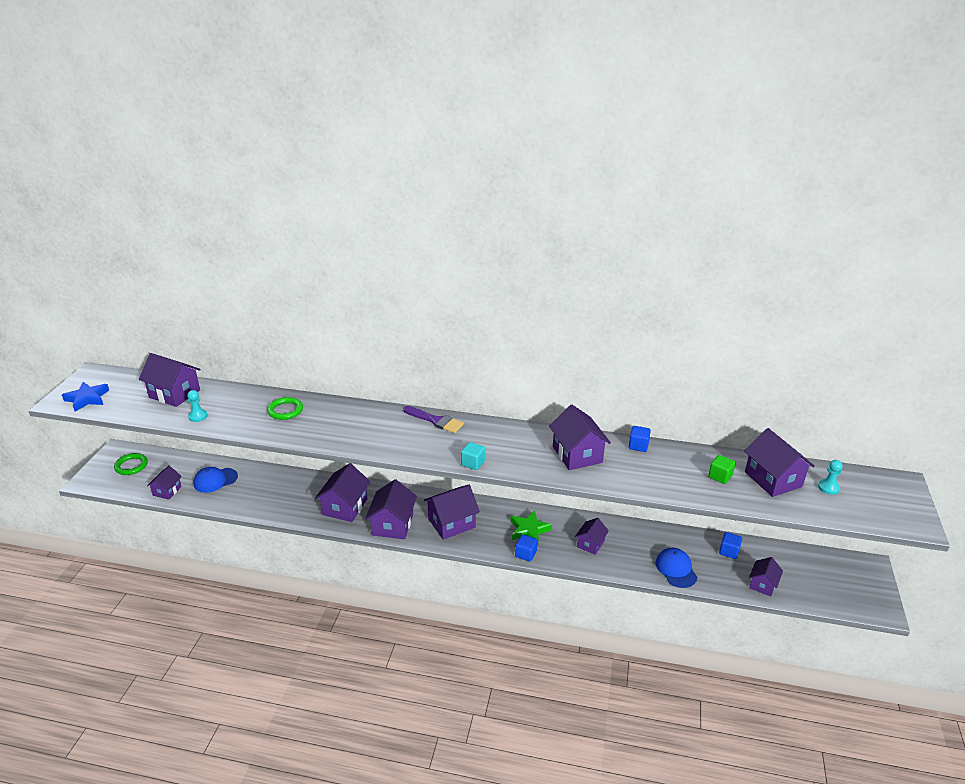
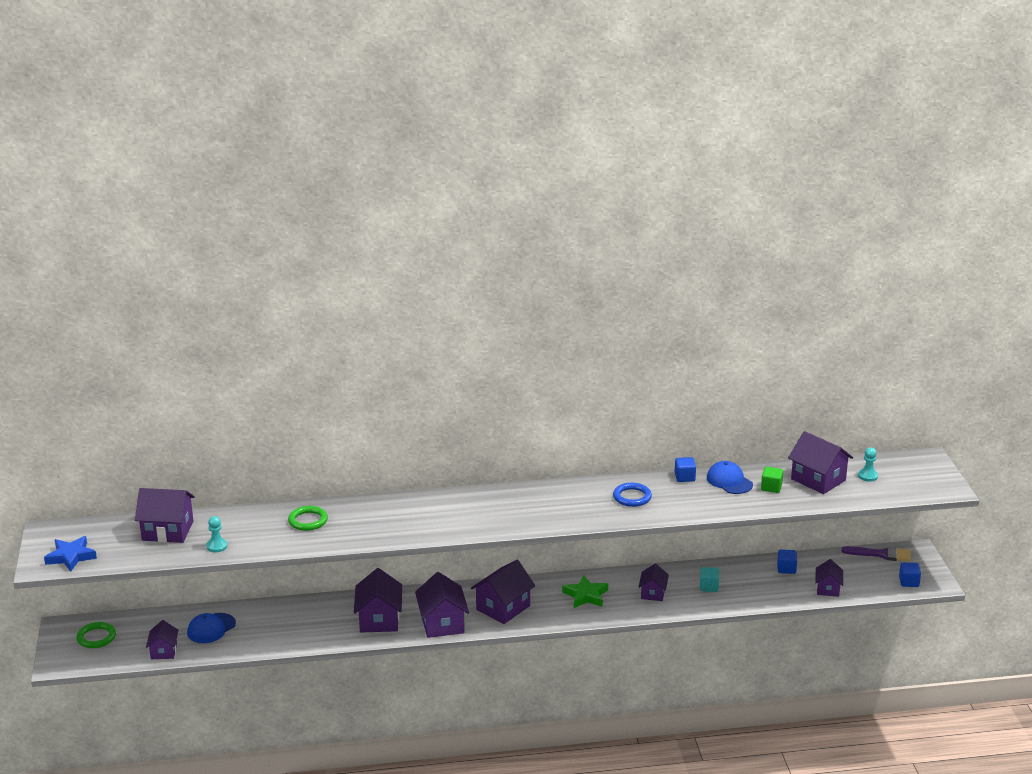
camera: 20 degrees left, 5 degrees down
(436, 421) = (474, 497): purple brush -> purple brush (881, 554)
(473, 463) = (538, 526): turquoise cube -> turquoise cube (709, 587)
(525, 554) = (595, 617): blue cube -> blue cube (908, 582)
(577, 454) = (632, 497): purple house -> blue ring
(676, 569) = (744, 595): blue cap -> blue cap (729, 481)

